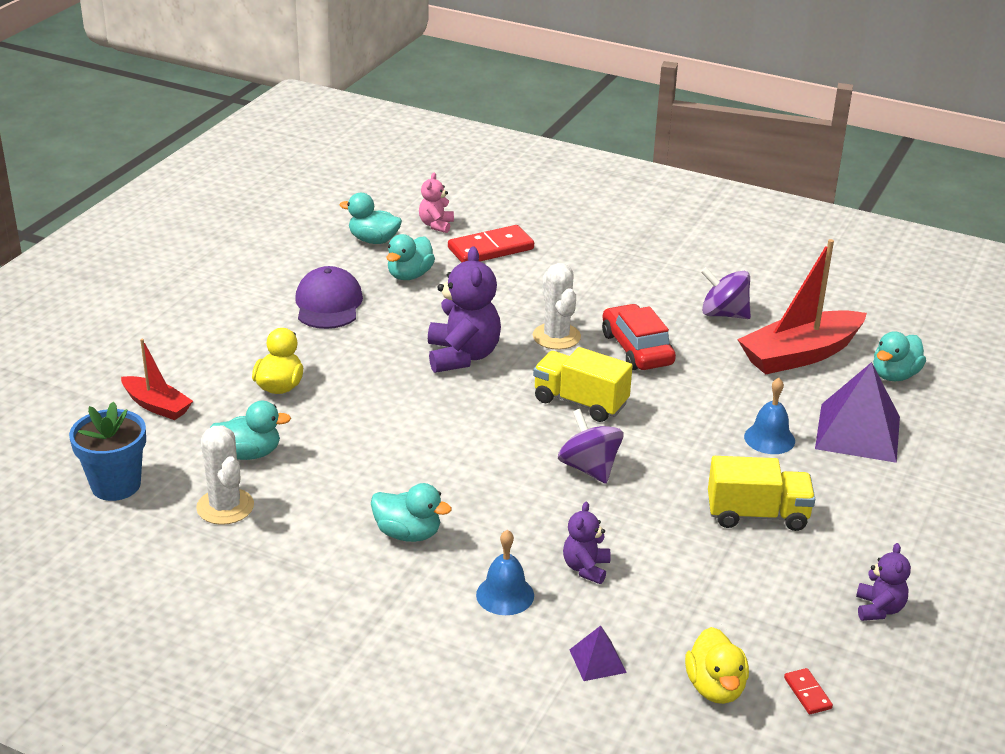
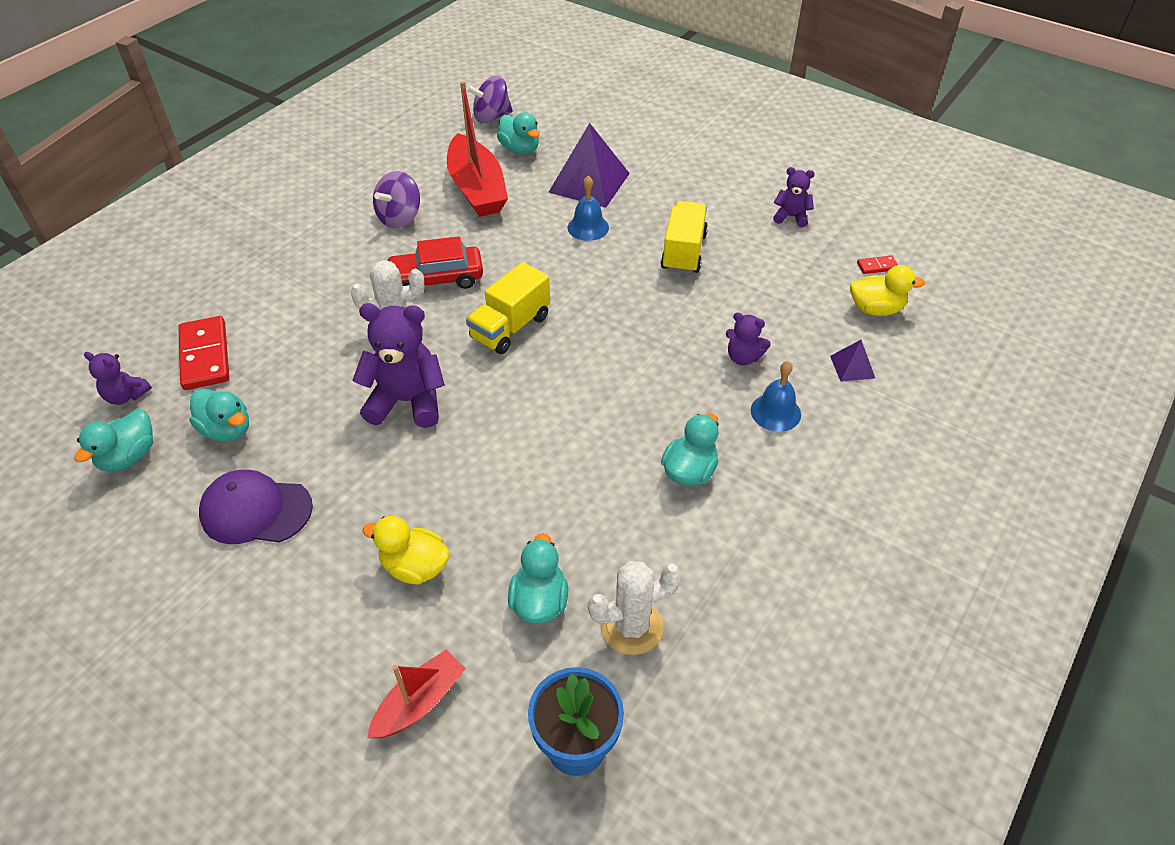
camera: 80 degrees left, 15 degrees up
(436, 225) = (126, 396): pink teddy bear -> purple teddy bear
(589, 468) = (610, 336): purple spinning top -> purple spinning top (491, 117)

